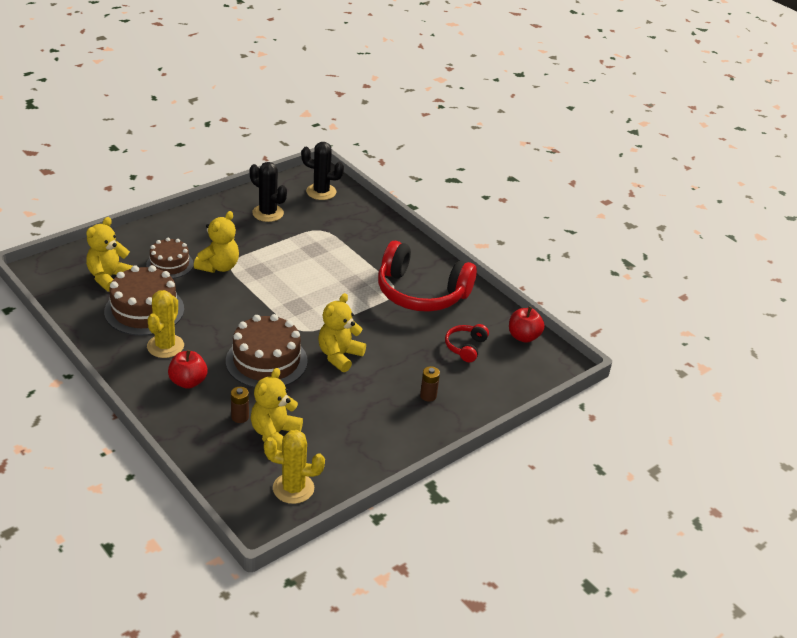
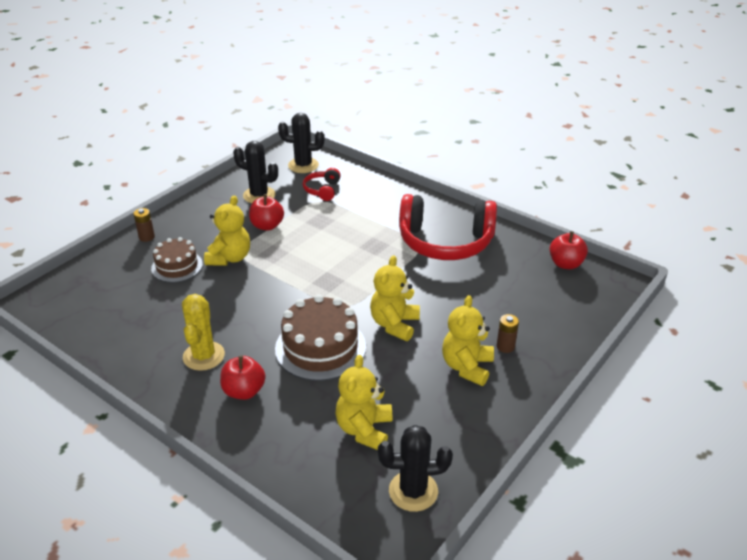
camera: 10 degrees left, 0 degrees up
(109, 278) = (115, 294): yellow teddy bear -> yellow teddy bear (467, 367)
(144, 310) = (166, 321): brown cake -> none
(240, 417) = (317, 419): brown battery -> brown battery (147, 237)
(263, 244) = (267, 226): none -> red apple
(293, 488) = (413, 491): yellow cactus -> black cactus
(465, 347) = (516, 287): red headphones -> red headphones (322, 190)

